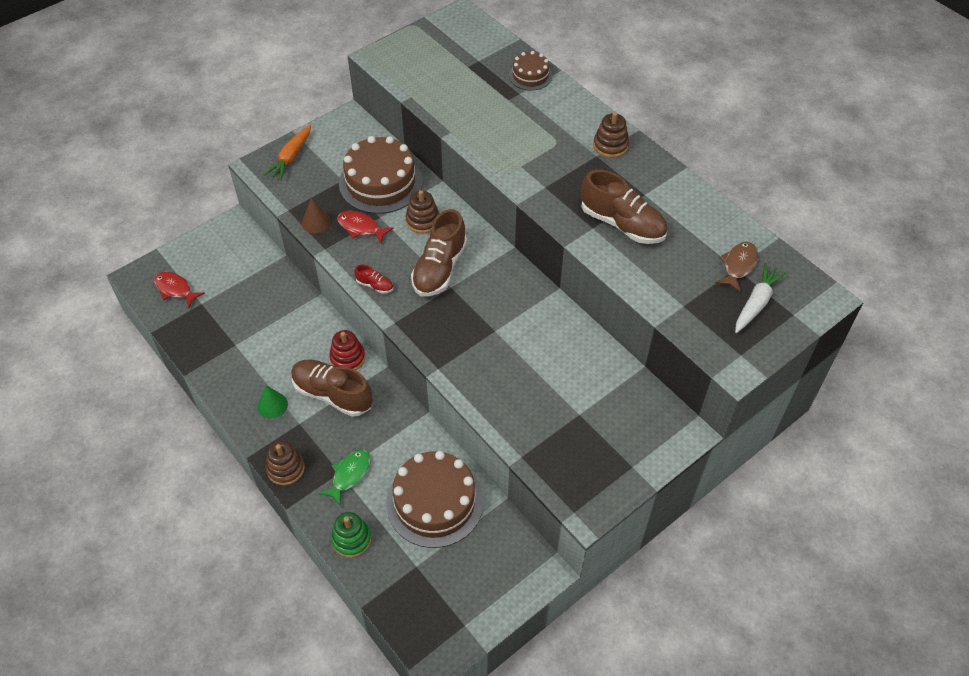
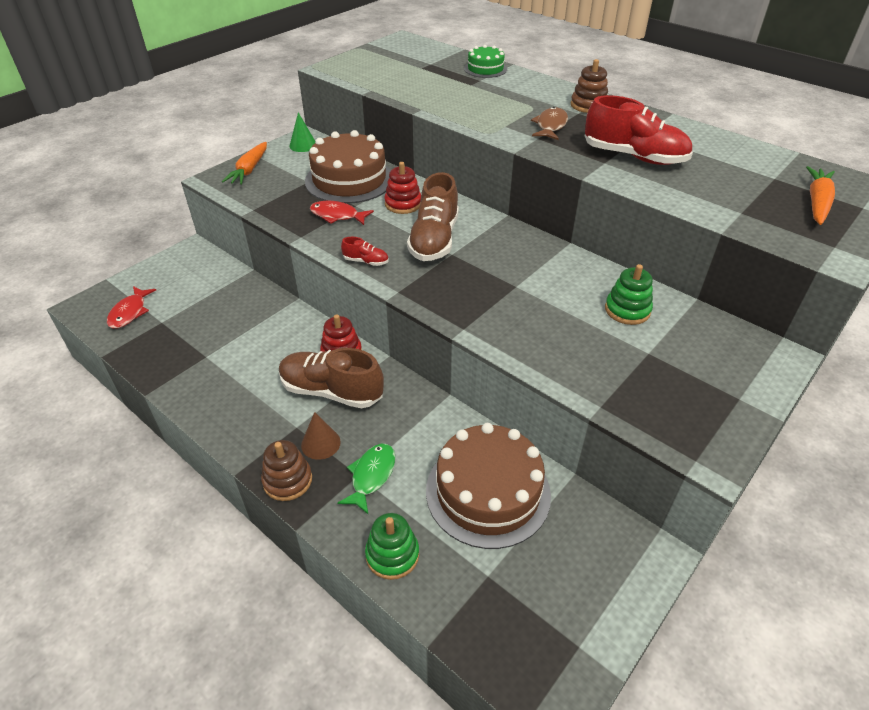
camera: 10 degrees left, 10 degrees down
(175, 289) = (130, 312): red fish -> red fish turned 105 degrees counterclockwise
(272, 405) = (259, 412): green cone -> green cone (303, 145)
(316, 222) = (286, 216): brown cone -> brown cone (320, 443)
(423, 221) = (403, 204): brown stacking toy -> red stacking toy
(530, 75) = (485, 69): brown cake -> green cake
(579, 369) = (627, 310): none -> green stacking toy
(622, 224) = (634, 157): brown shoe -> red shoe
(738, 265) = (776, 176): brown fish -> brown fish (550, 126)
(756, 303) = (817, 202): white carrot -> orange carrot

